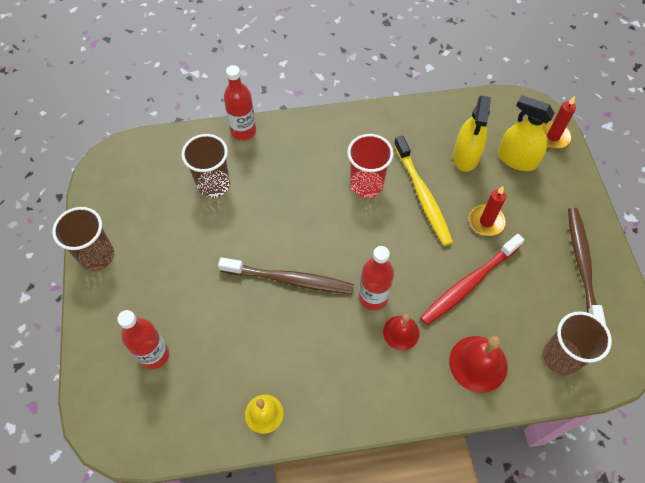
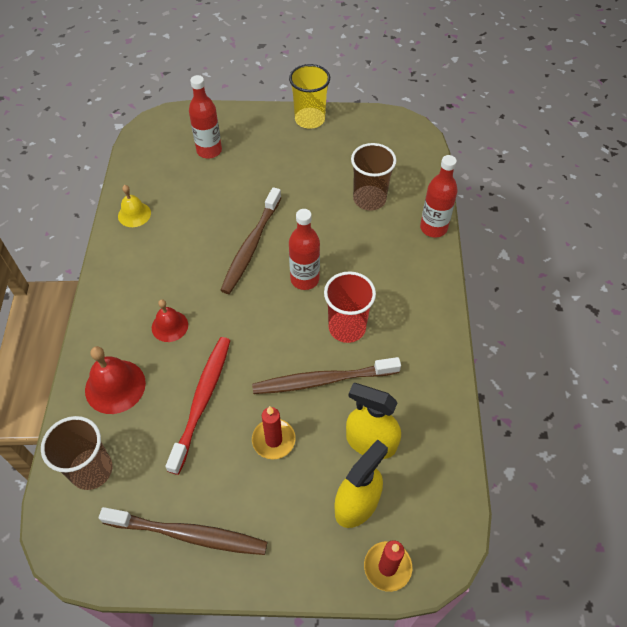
camera: 100 degrees right, 5 degrees down
(97, 256) = (309, 119): brown cup -> yellow cup
(373, 297) = (213, 309): red bottle -> red bottle (304, 279)
(422, 195) = (322, 380): yellow toothbrush -> brown toothbrush
(469, 283) = (202, 400): red toothbrush -> red toothbrush turned 45 degrees clockwise

